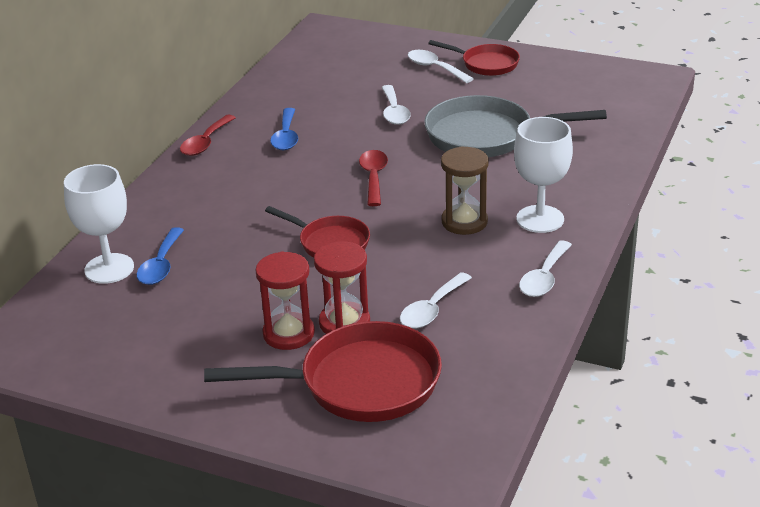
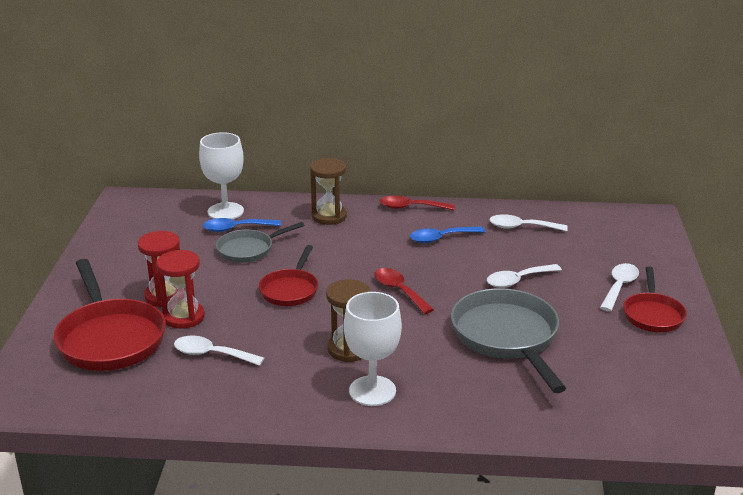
camera: 70 degrees right, 5 degrees down
(184, 196) = (329, 216): none -> brown hourglass
(220, 261) = (249, 250): none -> grey pan
(373, 177) = (399, 291): red spoon -> red spoon turned 105 degrees counterclockwise
(544, 278) = (276, 407): white spoon -> white spoon (521, 227)

